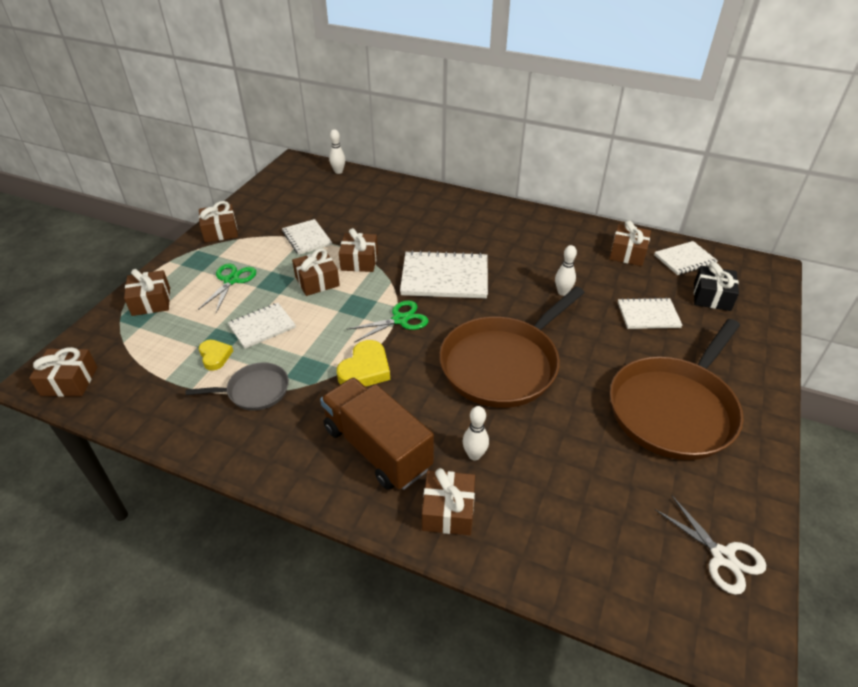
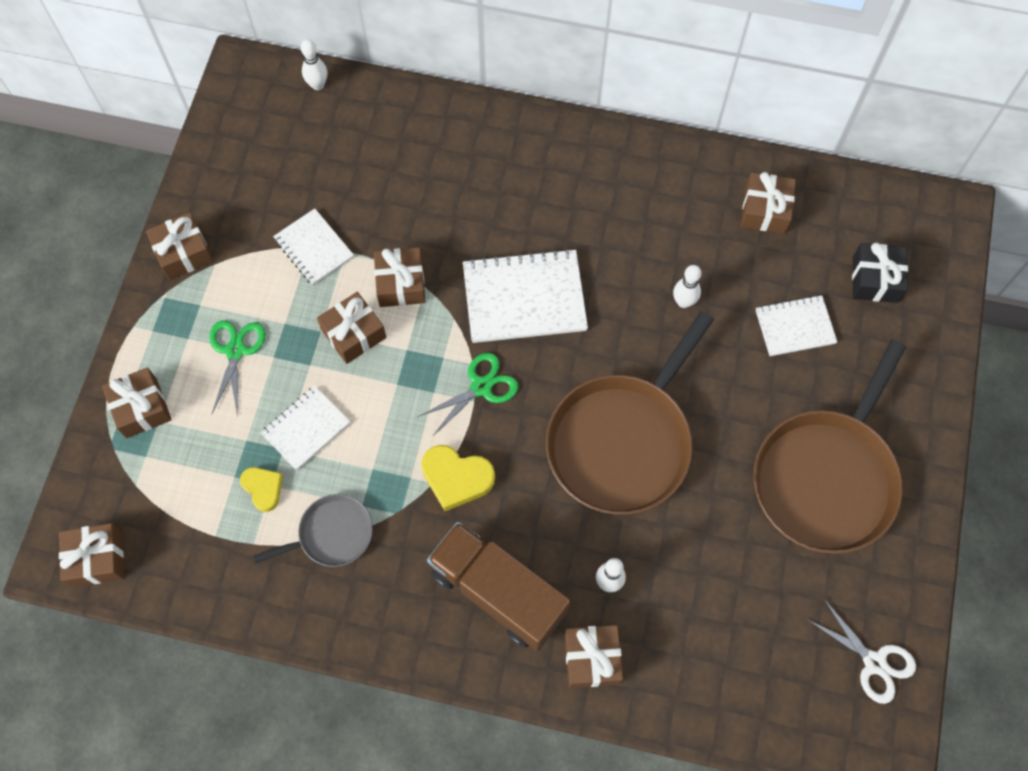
camera: 10 degrees left, 25 degrees up
(365, 369) = (456, 478): yellow heart -> yellow heart turned 90 degrees clockwise
(684, 259) = (841, 211): white notebook -> none

